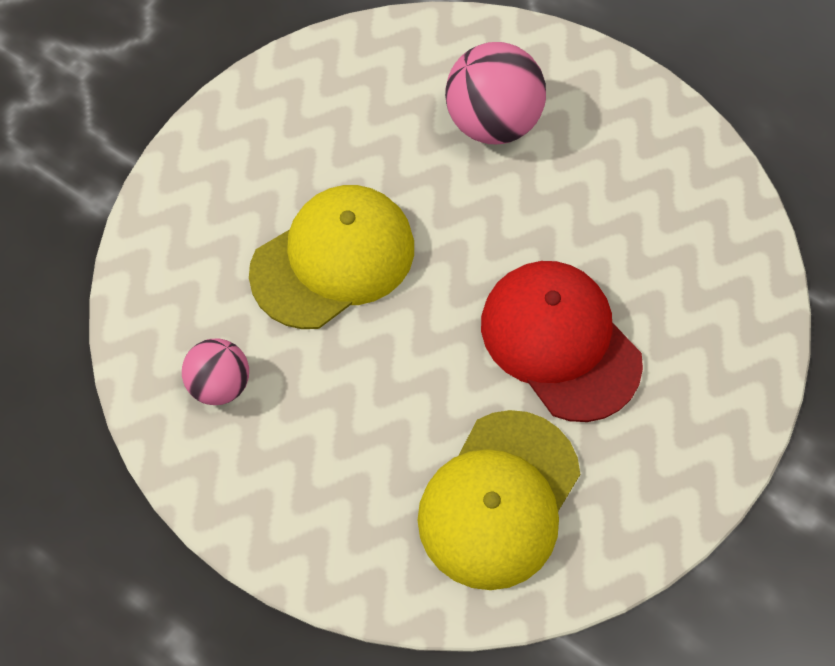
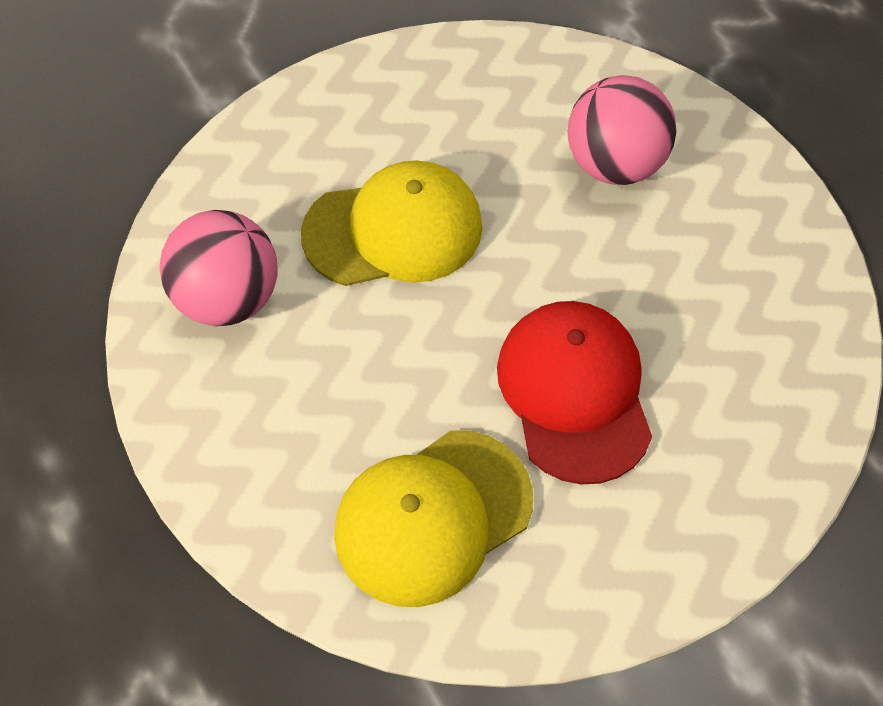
camera: 25 degrees right, 5 degrees down
(220, 384) = (228, 299): pink ball -> pink ball, size x1.65

